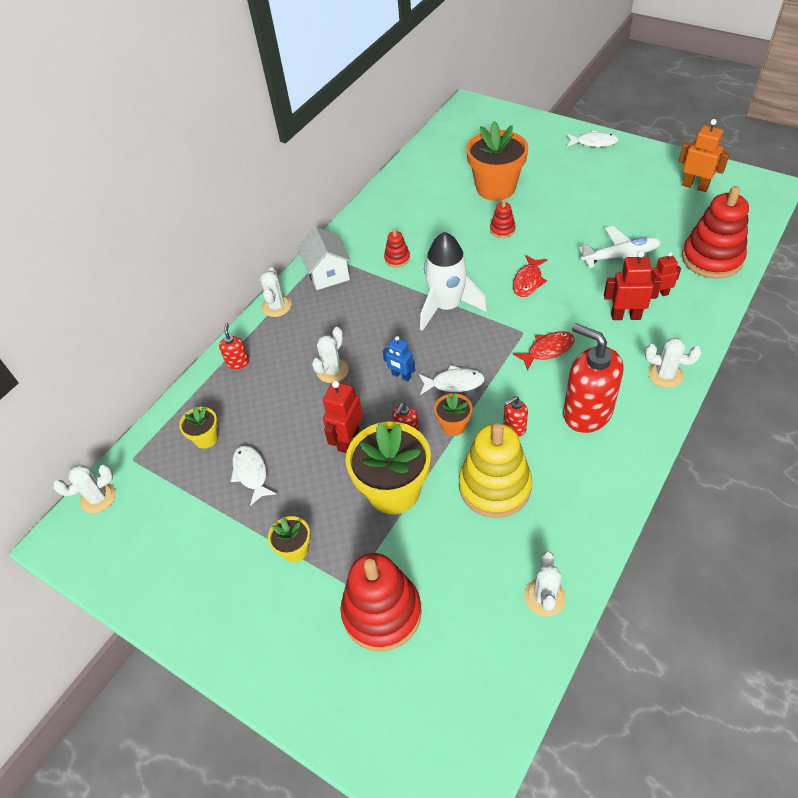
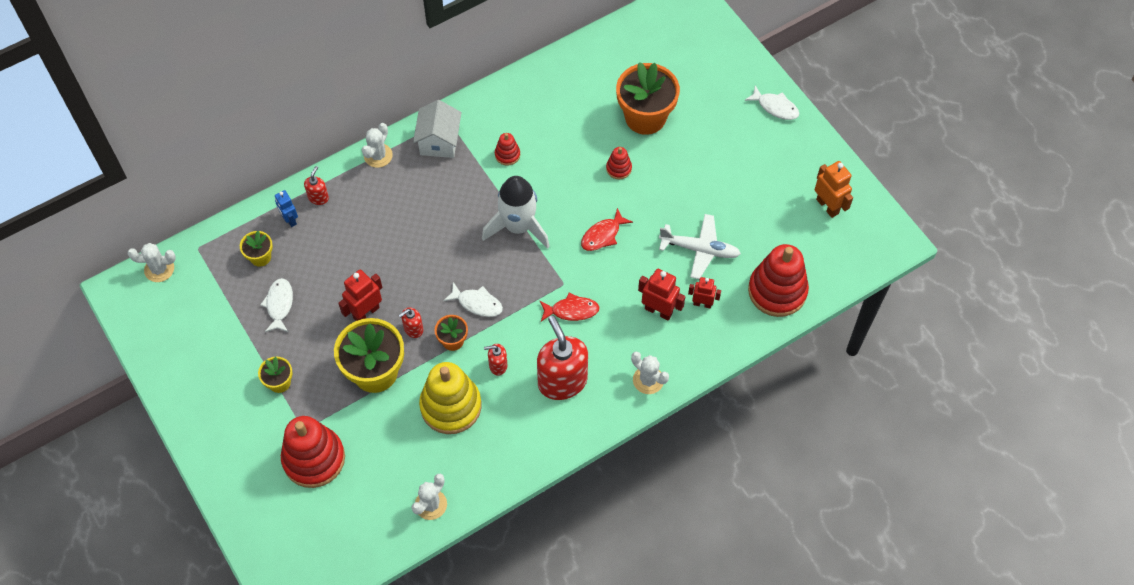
camera: 20 degrees right, 10 degrees up
(332, 370) = (389, 243): white cactus -> none
(401, 376) = (440, 276): blue robot -> blue robot (290, 220)

